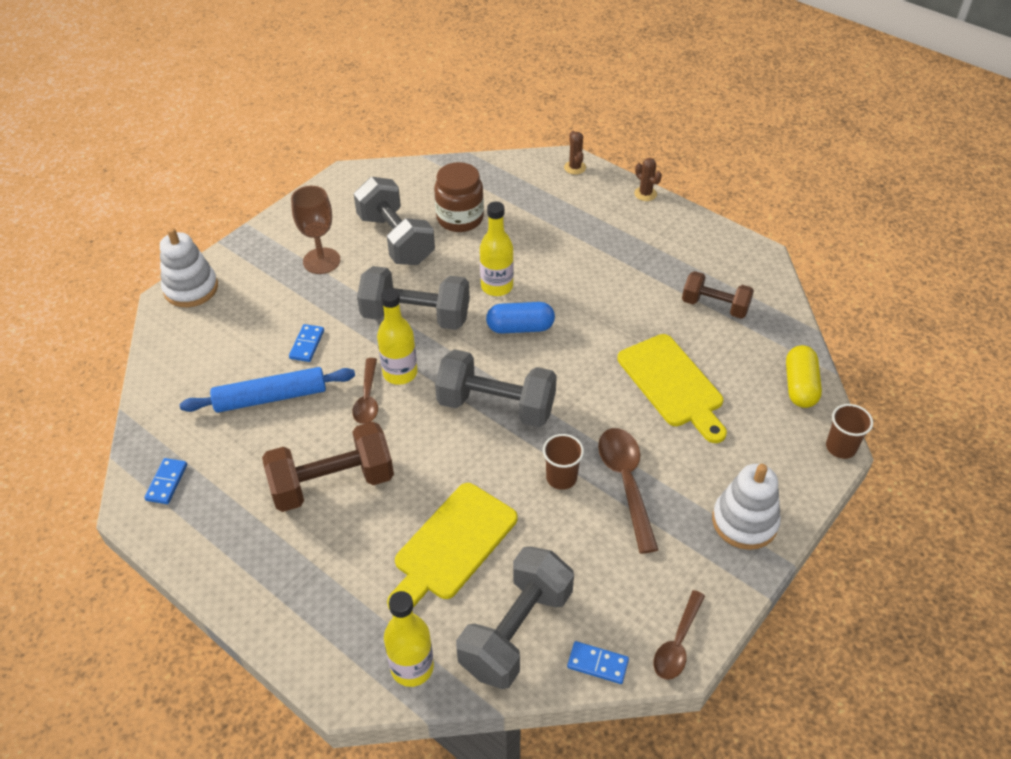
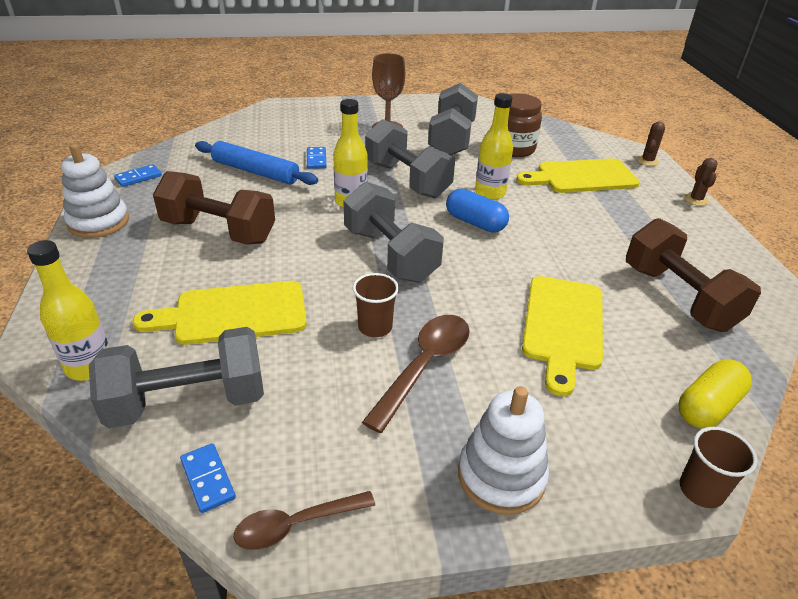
camera: 40 degrees right, 10 degrees down
(191, 288) = (294, 107): white stacking toy -> white stacking toy (99, 222)
(307, 344) = (316, 159): blue domino -> blue domino turned 60 degrees counterclockwise
(367, 398) = (310, 203): brown spoon -> none
(545, 220) = (581, 177): none -> yellow cutting board
(715, 306) = (678, 297): brown dumbbell -> brown dumbbell, size x1.59

